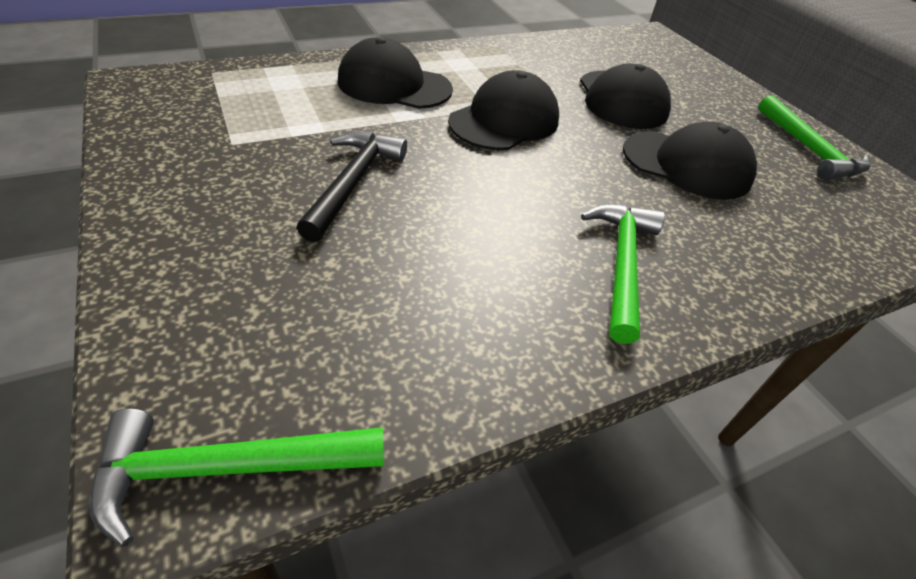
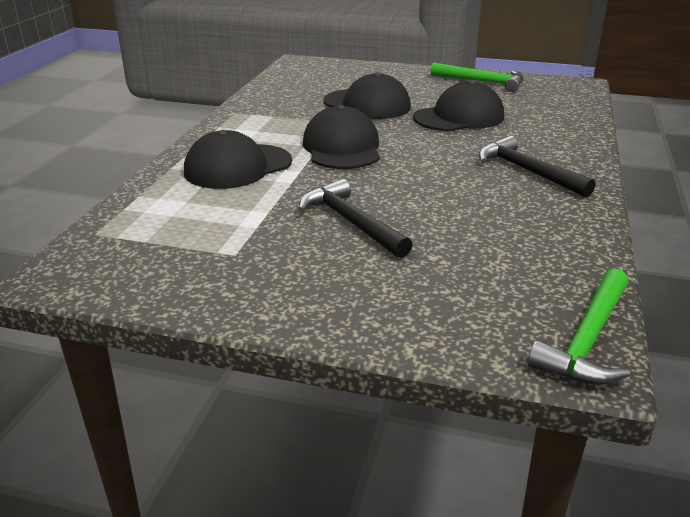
camera: 45 degrees left, 15 degrees down
(621, 264) = (527, 171): green hammer -> black hammer

